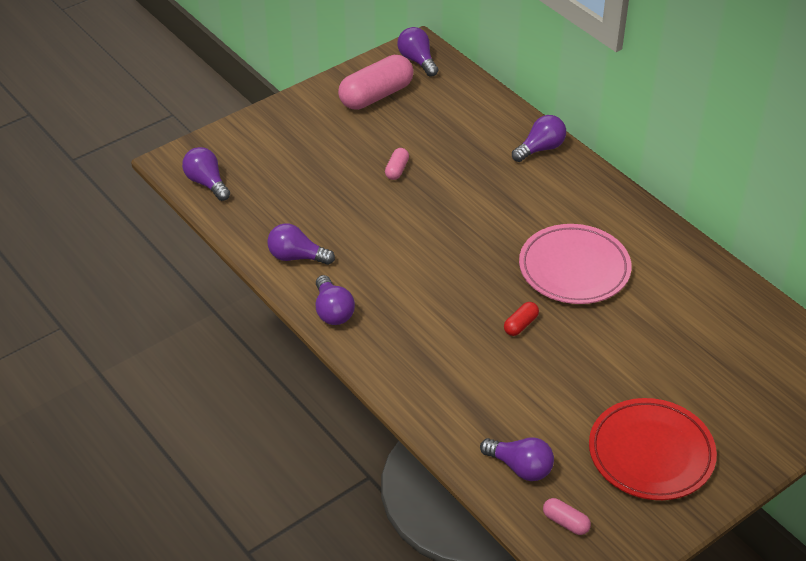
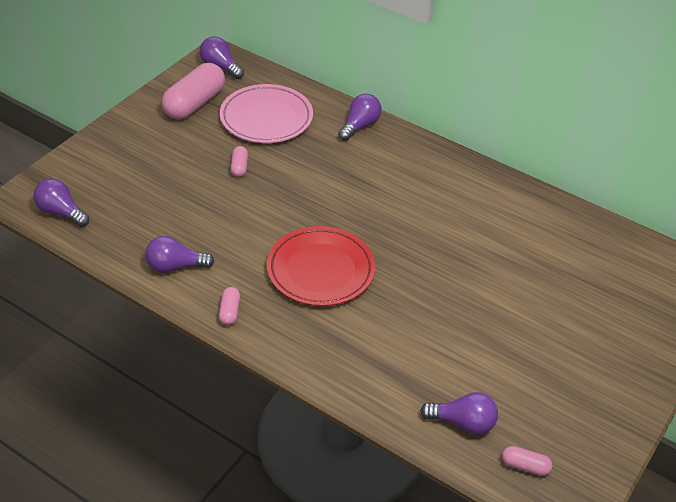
camera: 20 degrees left, 0 degrees up
(332, 311) = (229, 312): purple light bulb -> pink capsule
(520, 325) = (407, 287): red capsule -> none
(574, 269) = (433, 226): pink plate -> pink plate (266, 118)
(651, 453) = (570, 381): red plate -> red plate (320, 270)

